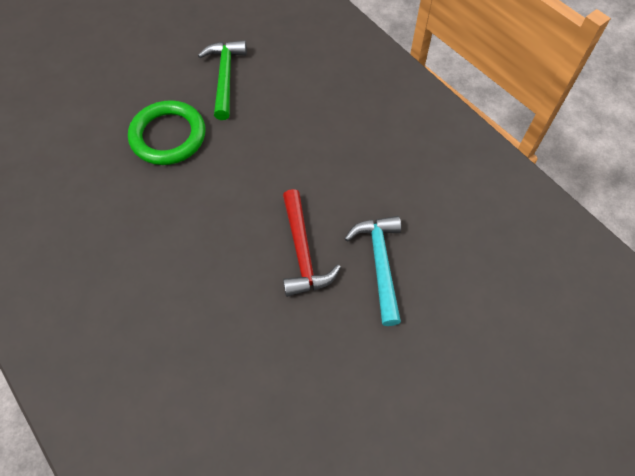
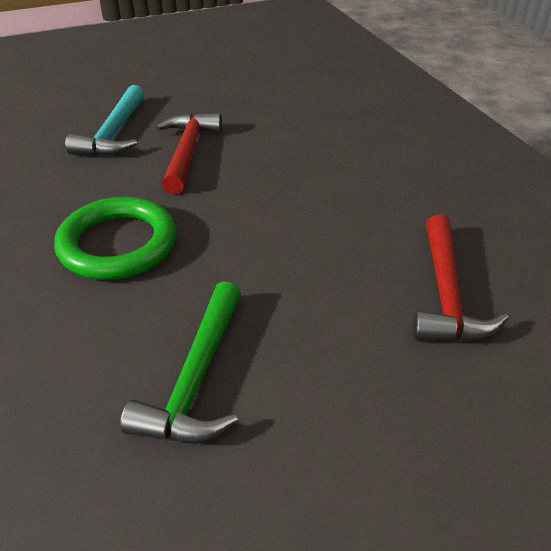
camera: 165 degrees left, 20 degrees down
(96, 151) = (446, 294): none -> red hammer
(168, 136) = (325, 294): green ring -> green ring (118, 244)

